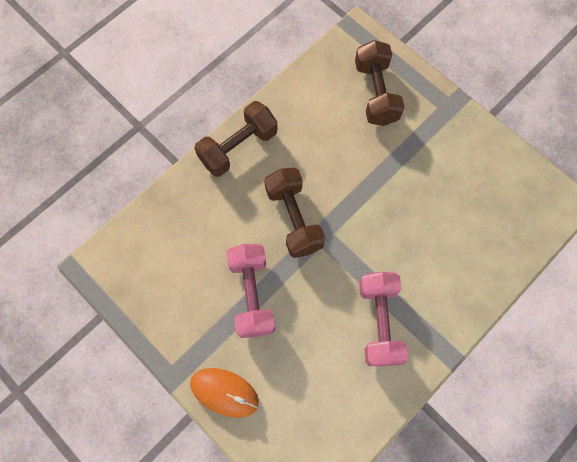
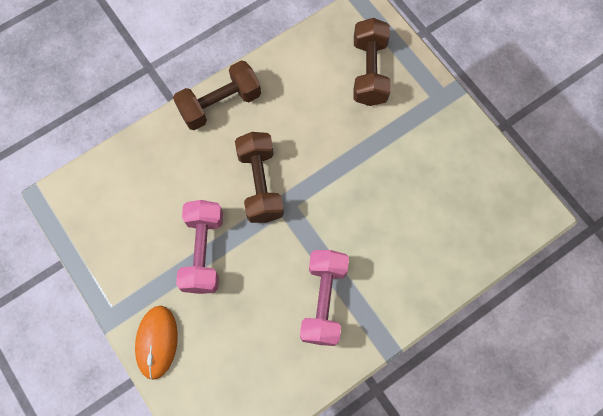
camera: 10 degrees right, 0 degrees up
(224, 392) = (157, 342): orange mouse -> orange mouse turned 60 degrees clockwise

